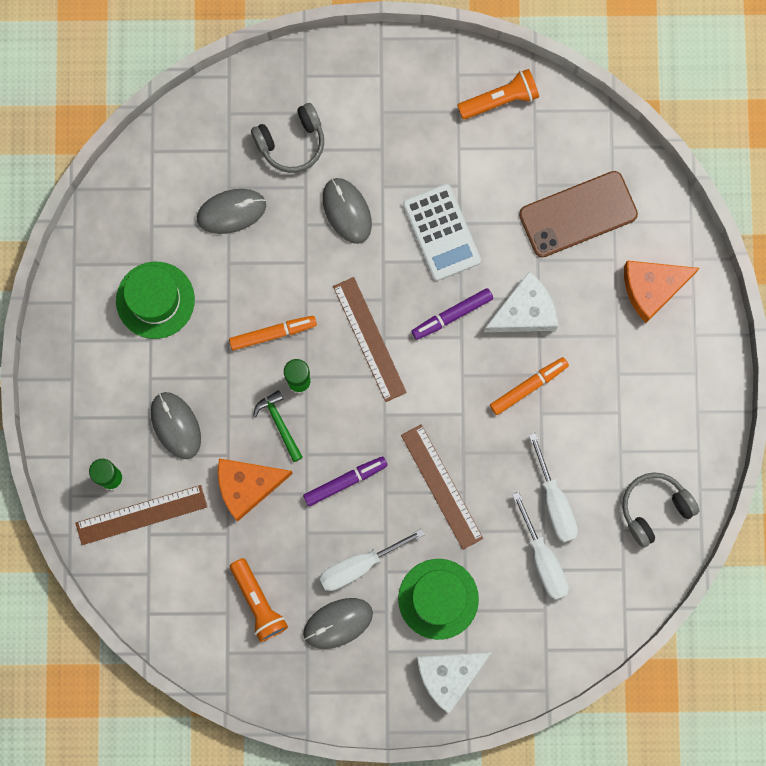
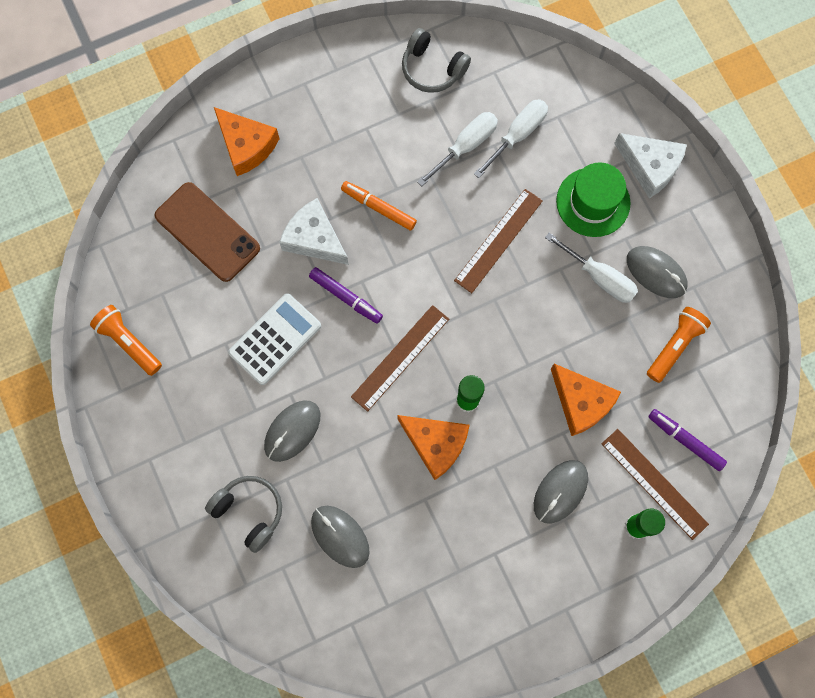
camera: 115 degrees left, 5 degrees down
(155, 300) = (455, 567): green hat -> none
(273, 334) = (435, 444): orange marker -> orange cheese
(279, 423) = (513, 400): green hammer -> none
(345, 481) = (534, 321): purple marker -> purple marker (685, 440)

